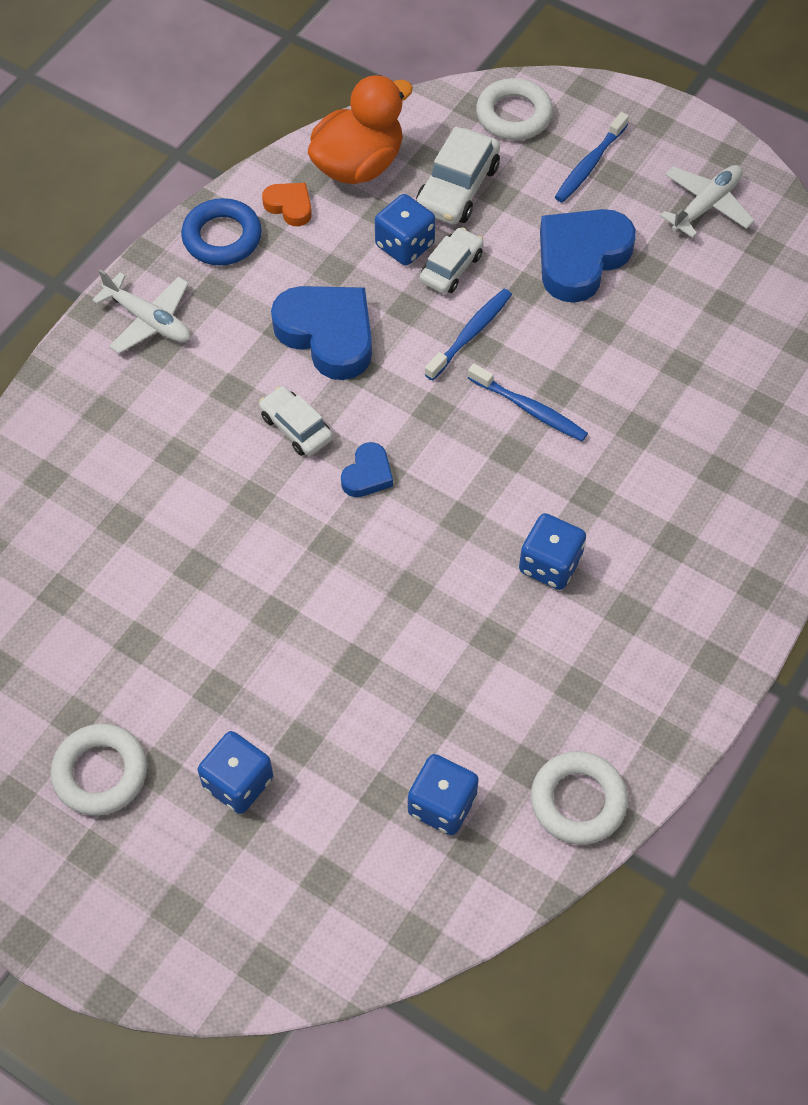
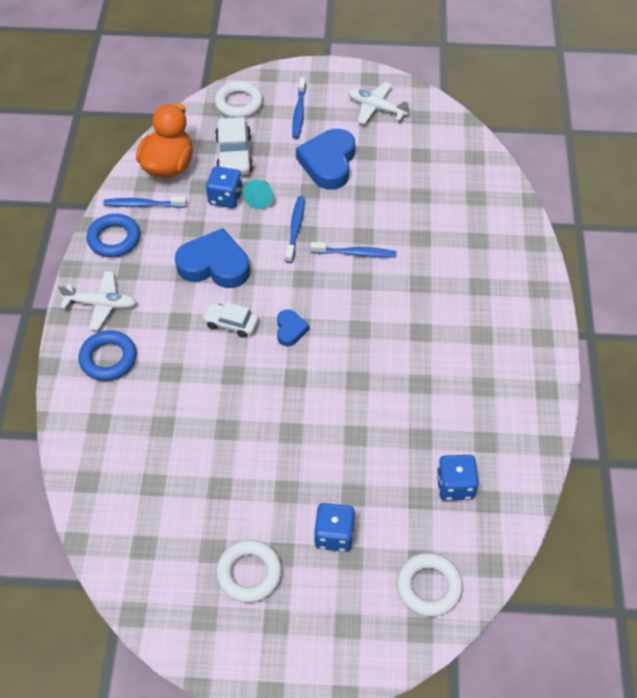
camera: 30 degrees left, 5 degrees down
(111, 398) = (108, 359): none -> blue ring
(289, 206) = (143, 205): orange heart -> blue toothbrush
(451, 268) = (260, 198): white car -> turquoise cone
(550, 564) = (423, 329): blue dice -> none
(578, 801) = (524, 445): white ring -> white ring (428, 587)
(706, 205) = (375, 108): white plane -> white plane turned 75 degrees counterclockwise

